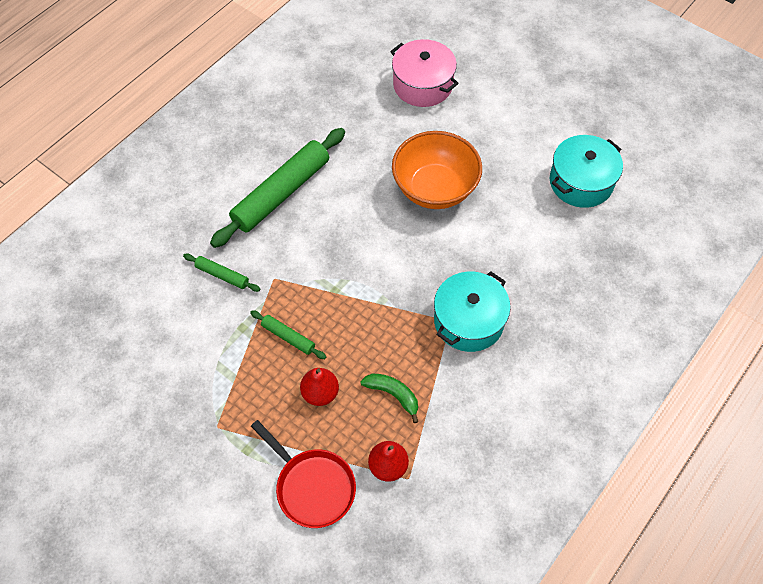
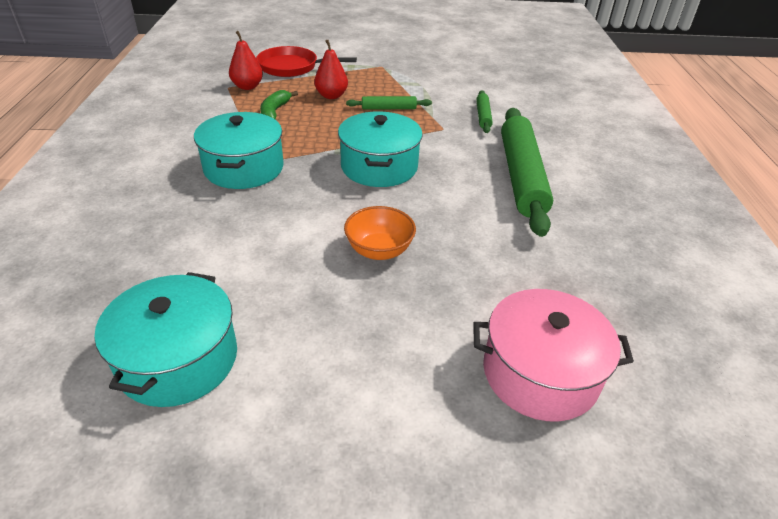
camera: 140 degrees right, 20 degrees down
(222, 275) = (483, 116): green rolling pin -> green rolling pin turned 75 degrees counterclockwise
(368, 262) = (379, 166): none -> turquoise pot
(393, 395) = (275, 112): green banana -> green banana turned 105 degrees clockwise
(434, 189) = (379, 250): orange bowl -> orange bowl, size x0.55

